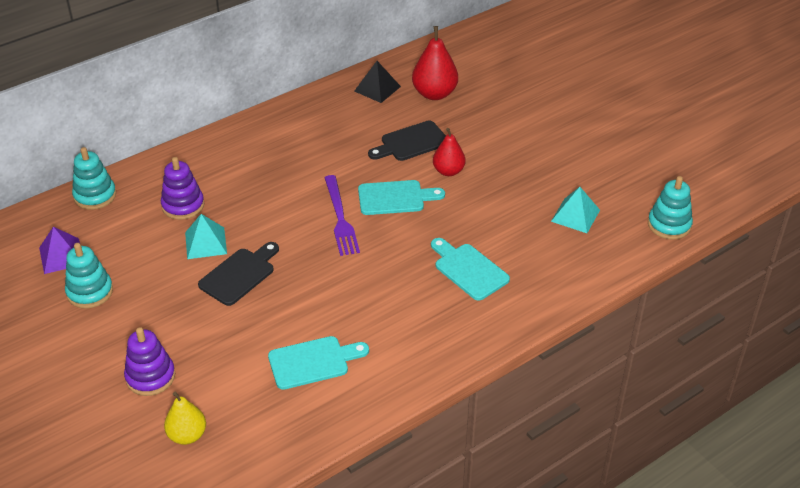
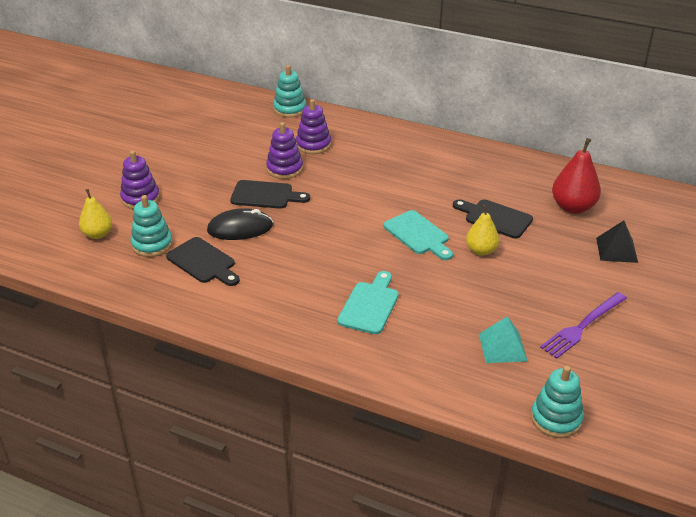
camera: 60 degrees right, 5 degrees down
(61, 255) = (223, 121): purple pyramid -> none
(90, 292) = (199, 144): turquoise stacking toy -> turquoise stacking toy (152, 244)
(205, 243) = (284, 169): turquoise pyramid -> purple stacking toy
(279, 314) = (240, 228): none -> black mouse
(313, 362) = (203, 262): turquoise cutting board -> black cutting board
(340, 218) = (367, 217): purple fork -> purple fork (582, 326)
(377, 88) = (542, 176): black pyramid -> black pyramid (616, 250)
(448, 171) = (481, 250): red pear -> yellow pear

